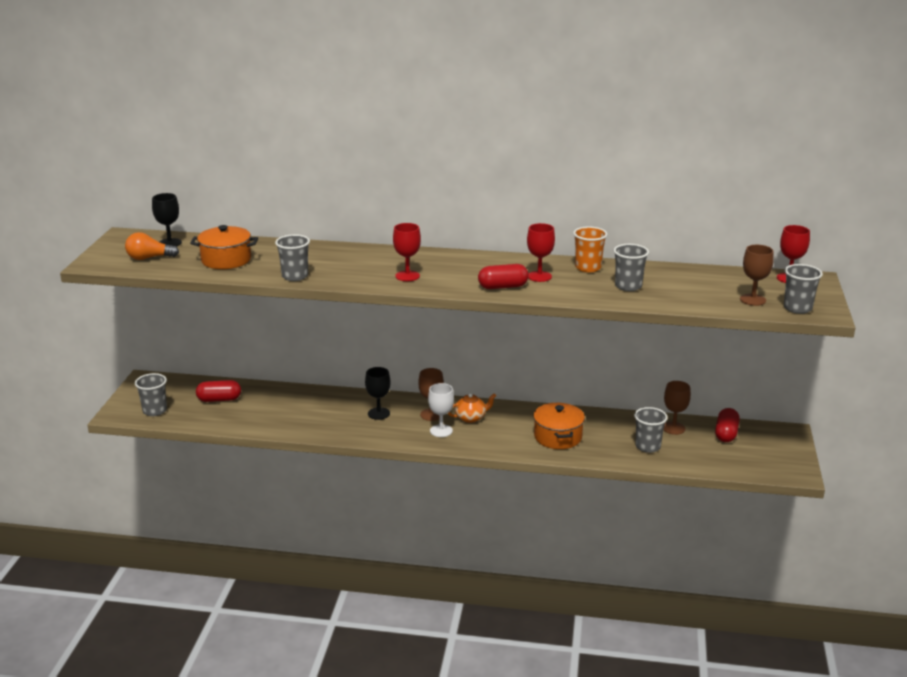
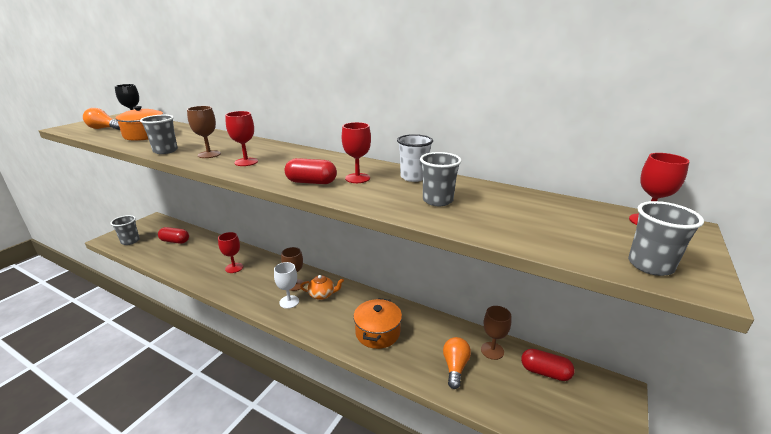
camera: 20 degrees right, 0 degrees up
(338, 412) = (234, 268): none -> red goblet
(378, 413) = (260, 275): black goblet -> none
(588, 268) = (413, 177): orange cup -> white cup
(647, 446) = (455, 367): grey cup -> orange light bulb
(726, 434) = (545, 372): red capsule -> red capsule turned 75 degrees clockwise
(752, 300) = (584, 241): brown goblet -> brown goblet (209, 154)

